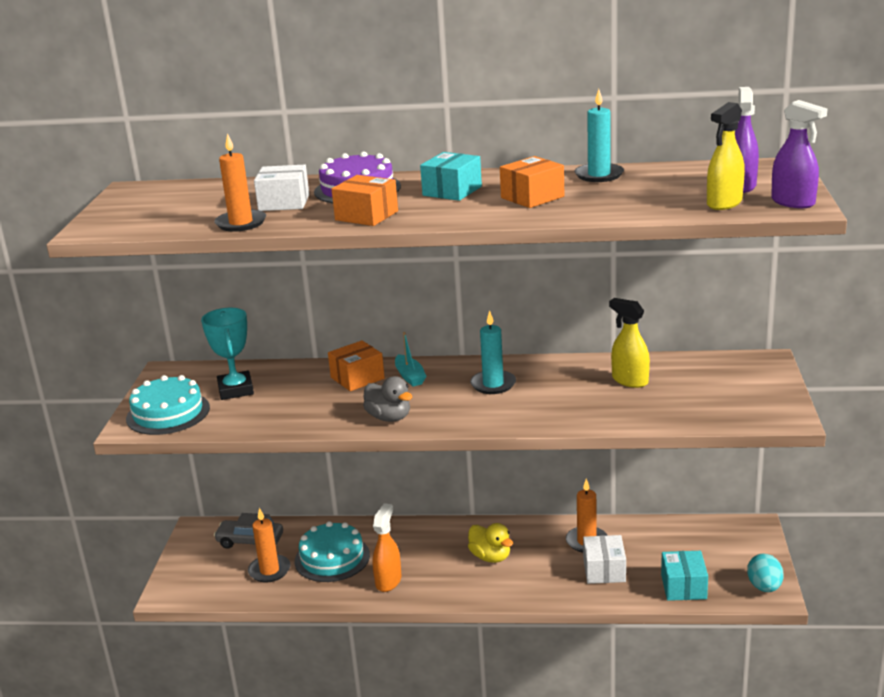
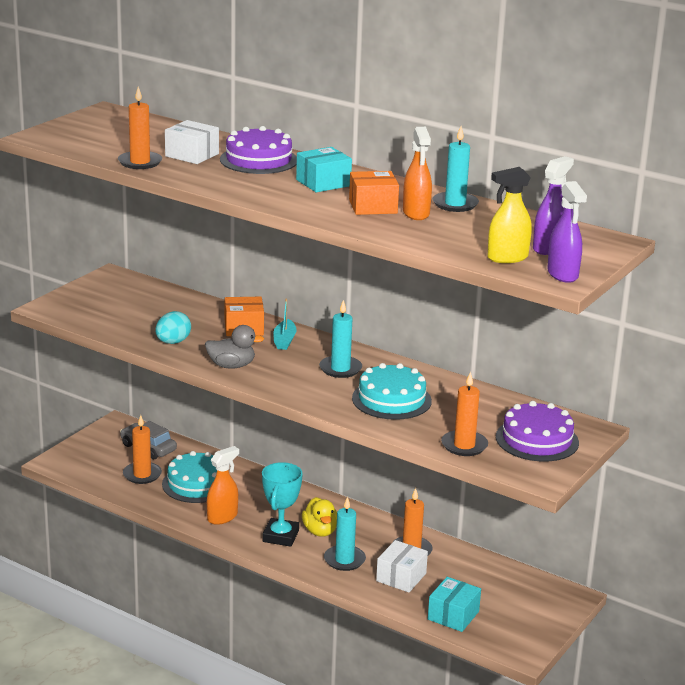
camera: 25 degrees right, 0 degrees up
(168, 413) = (81, 307): turquoise cake -> turquoise cake (391, 399)
(236, 390) = (146, 306): turquoise trophy -> turquoise trophy (280, 536)
(366, 216) = (232, 183): orange box -> none
(389, 417) = (231, 366): grey duck -> grey duck turned 75 degrees counterclockwise
(540, 575) = (344, 560): none -> turquoise candle
(580, 192) = (416, 213): none -> orange spray bottle
(629, 380) = (453, 404): yellow spray bottle -> none
(687, 414) = (464, 445): none -> orange candle
(737, 386) = (537, 440): none -> purple cake
(764, 587) = (522, 643): turquoise egg -> turquoise egg (173, 342)

